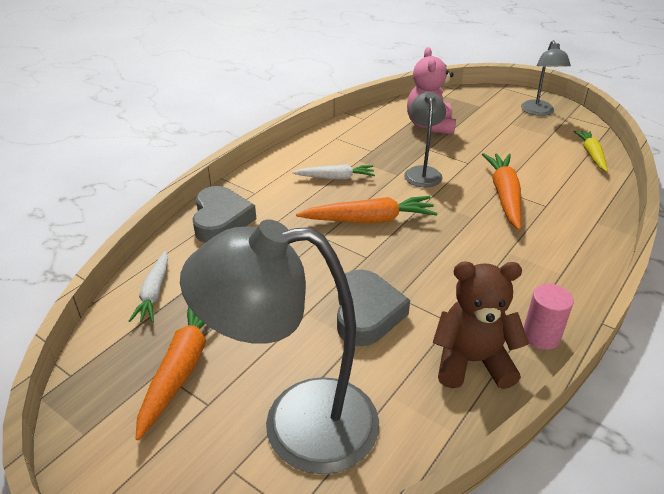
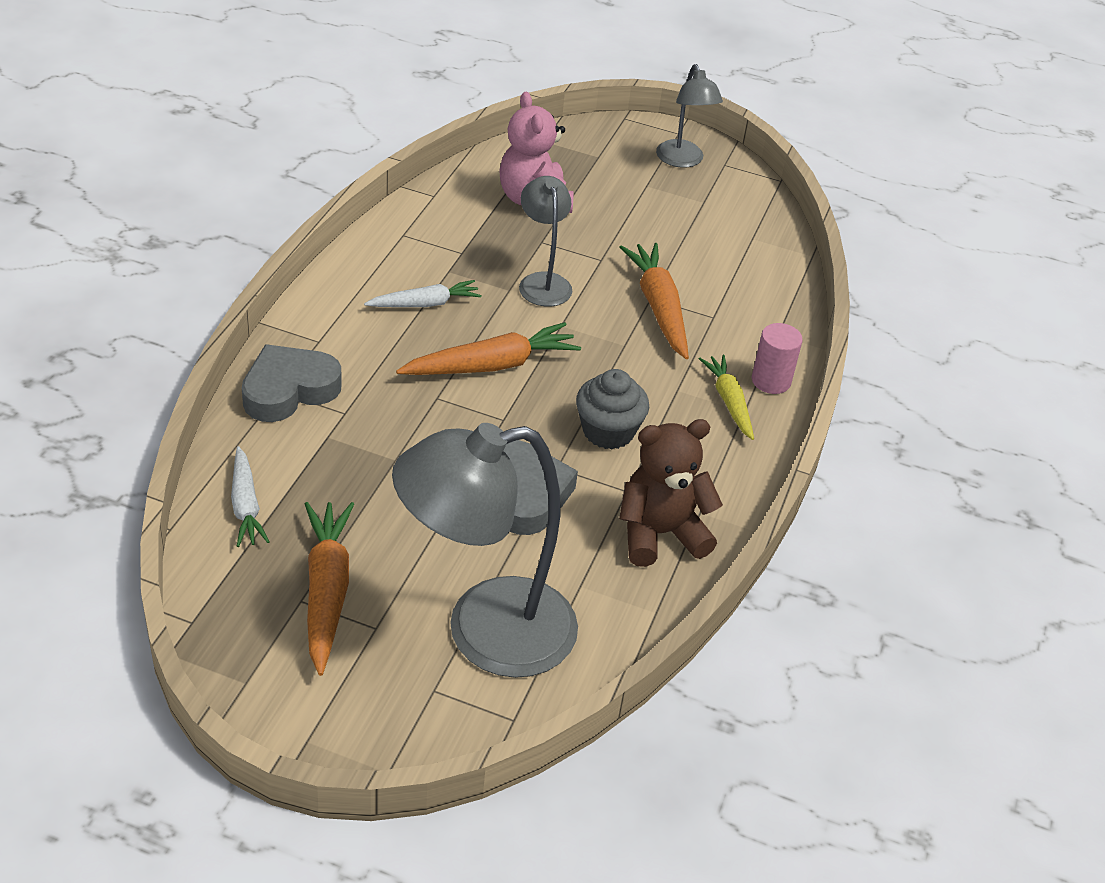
camera: 20 degrees left, 5 degrees up
(221, 220) = (289, 390): grey heart -> grey heart turned 105 degrees counterclockwise
(446, 275) = (608, 431): none -> grey cupcake
(541, 336) = (731, 493): pink cylinder -> pink cylinder (771, 381)
(591, 155) = (762, 229): yellow carrot -> yellow carrot (729, 402)

